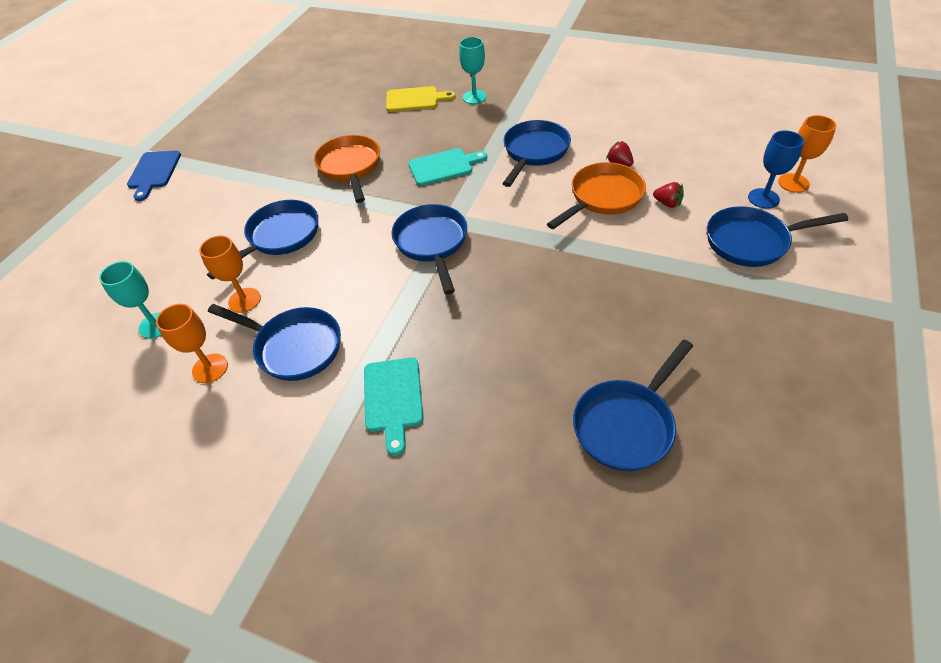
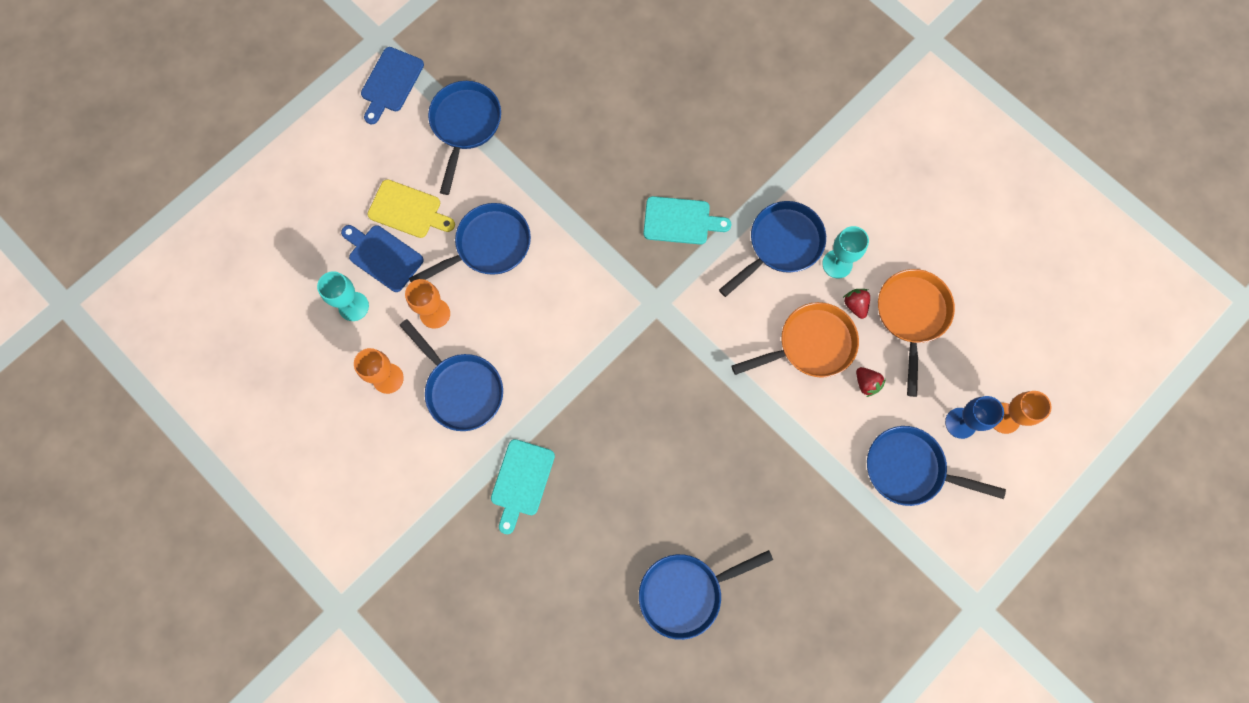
camera: 20 degrees right, 25 degrees up
(177, 279) = (383, 256): none -> blue cutting board
(350, 167) = (588, 174): orange pan -> orange pan (911, 316)
(415, 99) = (699, 90): yellow cutting board -> yellow cutting board (408, 210)
(432, 243) = (623, 325): blue pan -> blue pan (465, 125)
(474, 97) = (764, 119): turquoise goblet -> turquoise goblet (837, 264)

